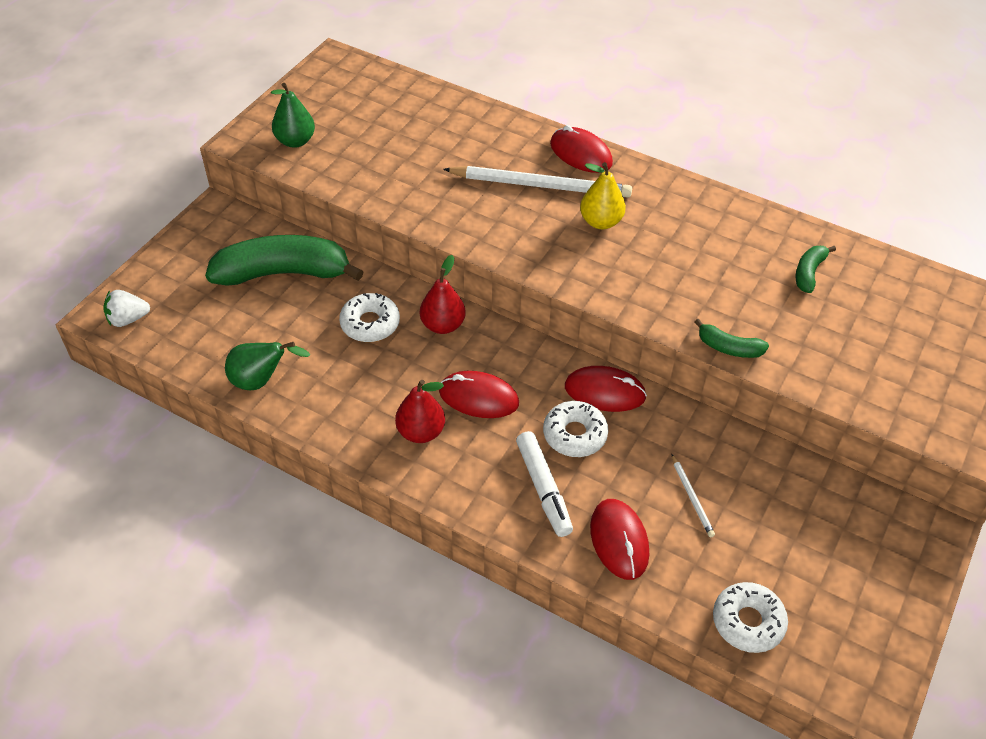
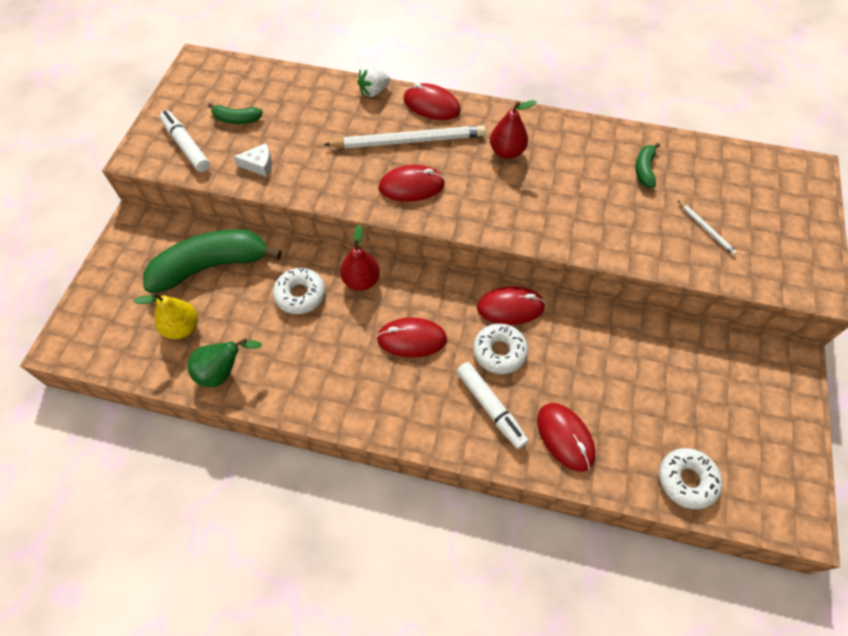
camera: 15 degrees left, 10 degrees up
(128, 319) = (86, 344): white strawberry -> white strawberry (374, 91)
(295, 141) = (186, 146): green pear -> white marker
(366, 175) = (259, 164): none -> white cheese
(421, 432) = (374, 383): red pear -> red pear (507, 152)
(527, 232) = (411, 186): none -> red mouse
(600, 222) = (468, 163): yellow pear -> yellow pear (182, 328)
(692, 497) = (608, 382): white pencil -> white pencil (706, 229)
(729, 347) = (607, 251): green banana -> green banana (236, 119)

